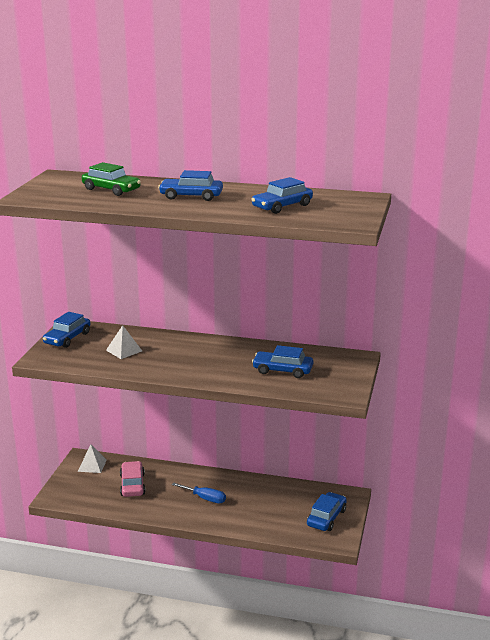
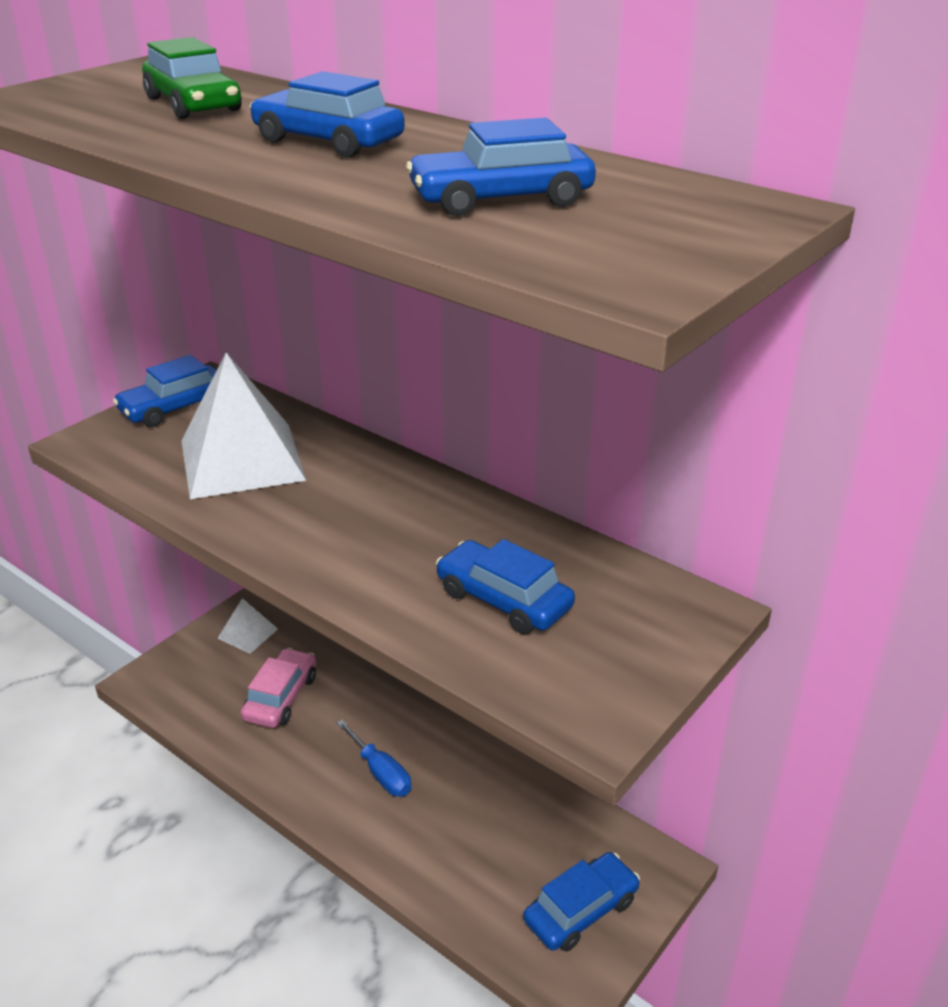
camera: 25 degrees right, 10 degrees up
(124, 350) = (241, 460): white pyramid -> white pyramid, size x2.04

